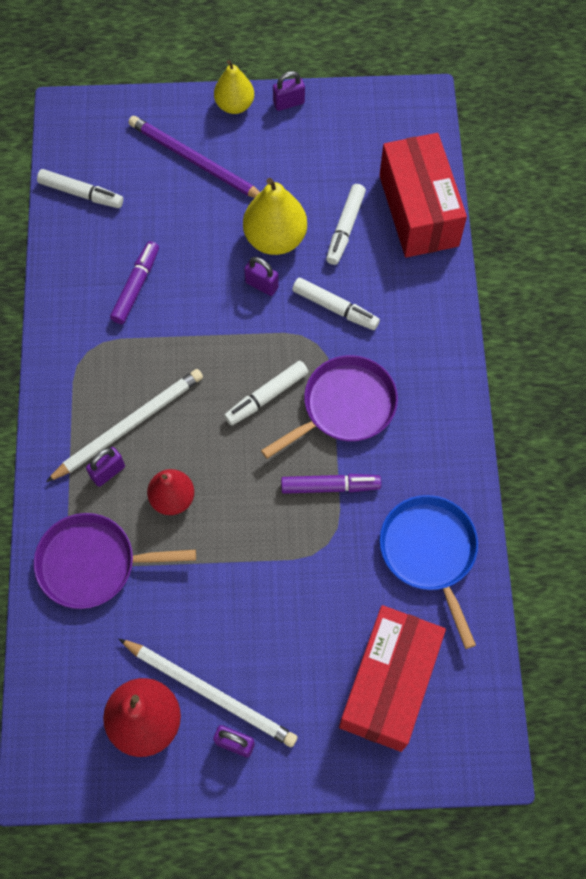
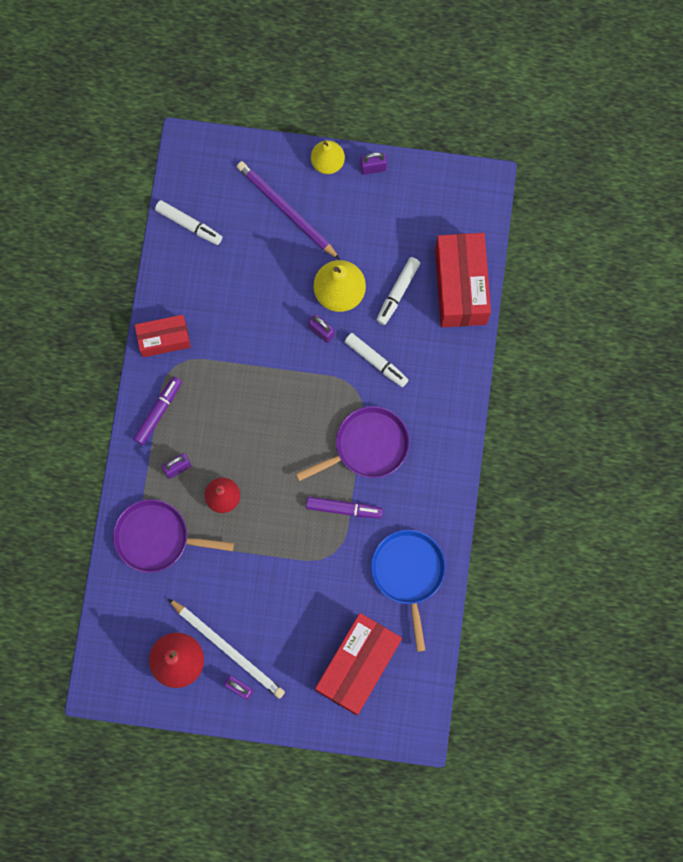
camera: 10 degrees right, 10 degrees up
(69, 323) = (164, 339): none -> red box
(128, 426) = (198, 433): white pencil -> none
(136, 286) = (221, 316): purple marker -> purple marker (158, 412)
(266, 396) = (308, 427): white marker -> none

